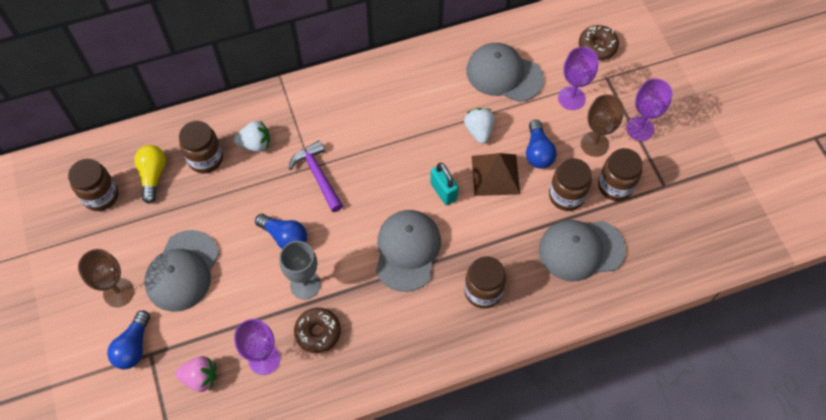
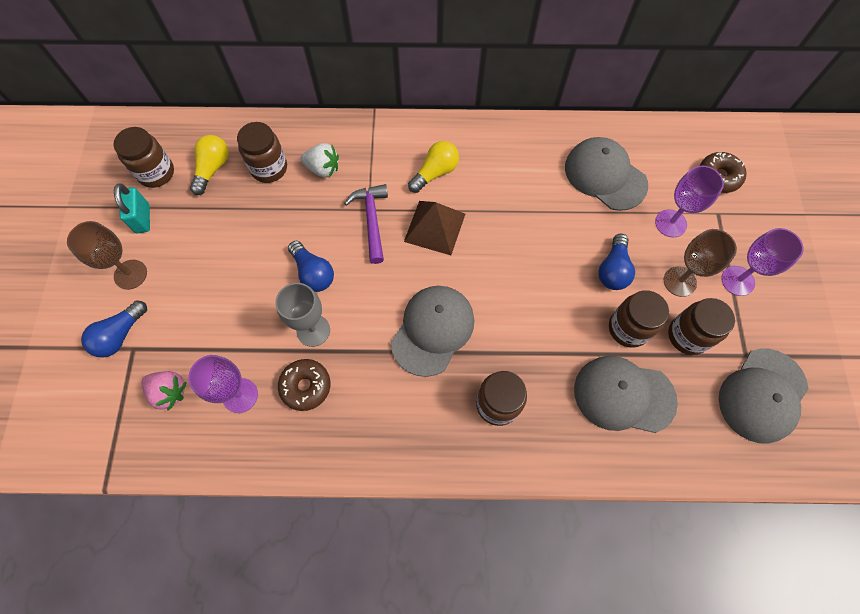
camera: 20 degrees right, 5 degrees up
(182, 271) = (199, 273): grey cap -> grey cap (762, 395)
(357, 117) = (435, 173): none -> yellow light bulb
(443, 191) = (495, 279): turquoise padlock -> turquoise padlock (142, 219)
(479, 131) = (556, 227): white strawberry -> none
(495, 175) = (557, 279): brown pyramid -> brown pyramid (435, 227)

